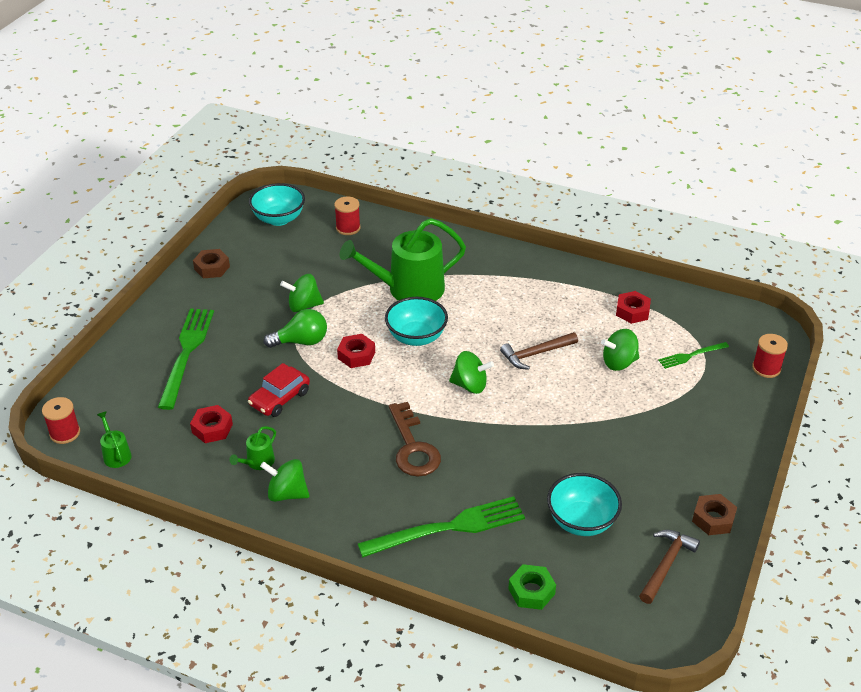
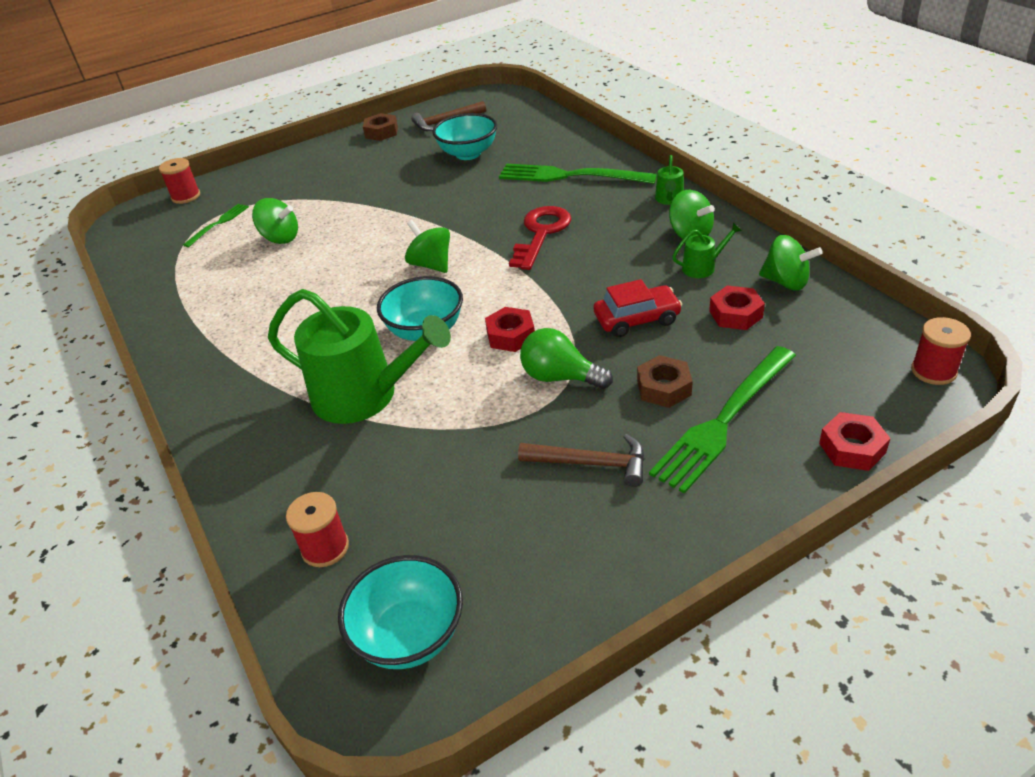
camera: 140 degrees left, 0 degrees up
(116, 454) = (866, 324): green watering can -> green watering can (669, 199)
(212, 268) = (603, 568): brown nut -> brown nut (664, 388)
(304, 306) = (515, 428): green spinning top -> green spinning top (786, 282)
(413, 447) = (541, 233): brown key -> red key
(531, 591) = (549, 132): green nut -> none
(536, 354) = (335, 270): brown hammer -> brown hammer (591, 463)
(632, 311) = (194, 276): red nut -> red nut (852, 448)
(690, 356) = (219, 223): green fork -> green fork turned 75 degrees counterclockwise

